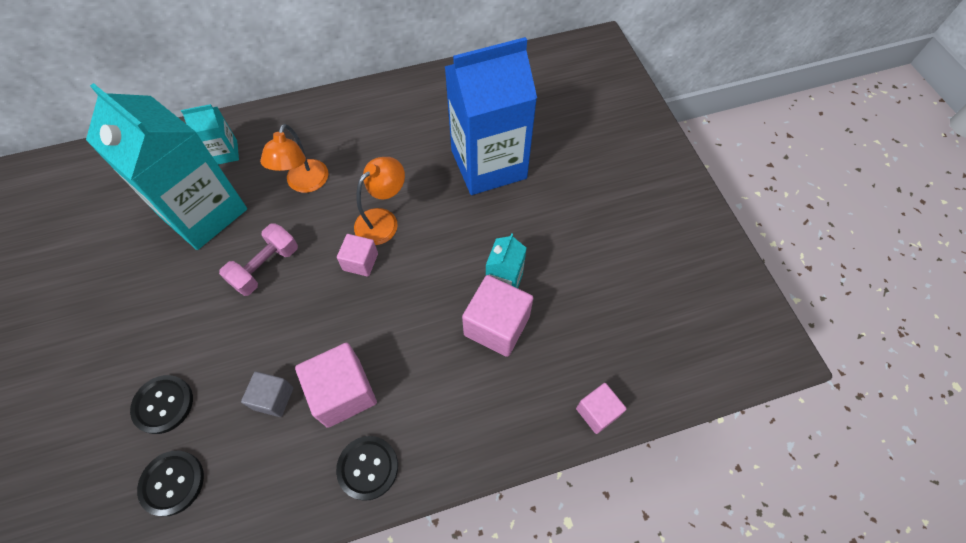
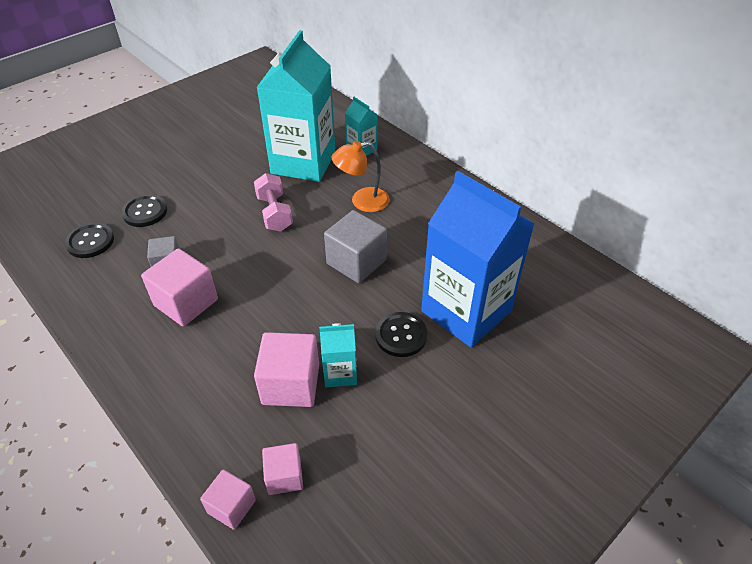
camera: 65 degrees right, 15 degrees down
(266, 267) = (274, 213): pink dumbbell -> pink dumbbell turned 60 degrees clockwise
(360, 262) = (308, 264): pink cube -> pink cube (284, 476)
(368, 468) = (127, 344): black button -> black button (401, 335)
(383, 220) = (356, 262): orange lamp -> grey cube

